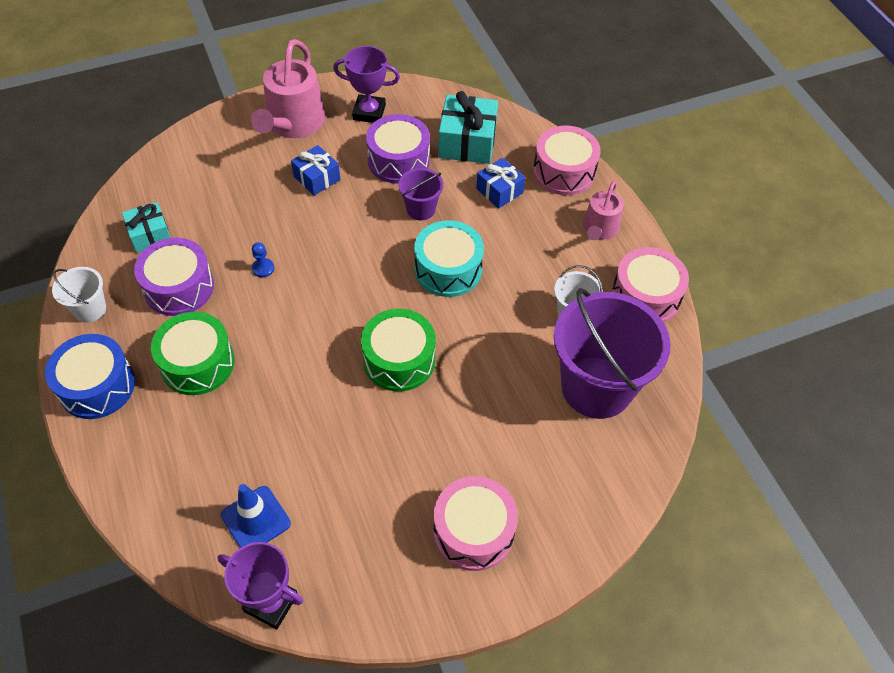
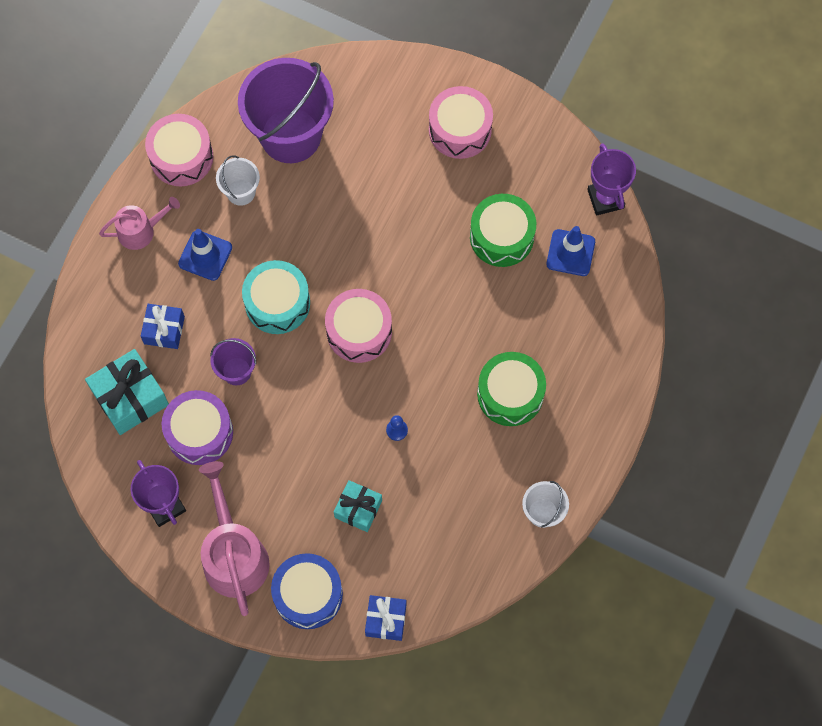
camera: 130 degrees left, 15 degrees up
(97, 386) = (587, 440): blue drum -> blue drum (308, 594)
(150, 235) = (446, 544): turquoise gift -> turquoise gift (358, 509)
(179, 287) = (467, 471): purple drum -> none
(293, 123) = (234, 555): pink watering can -> pink watering can turned 75 degrees counterclockwise
(317, 178) = (276, 477): blue gift -> blue gift (386, 620)
(399, 360) = (384, 270): green drum -> green drum (501, 237)
(537, 253) = (205, 255): none -> blue traffic cone
(564, 172) = (99, 299): pink drum -> pink drum (359, 331)

